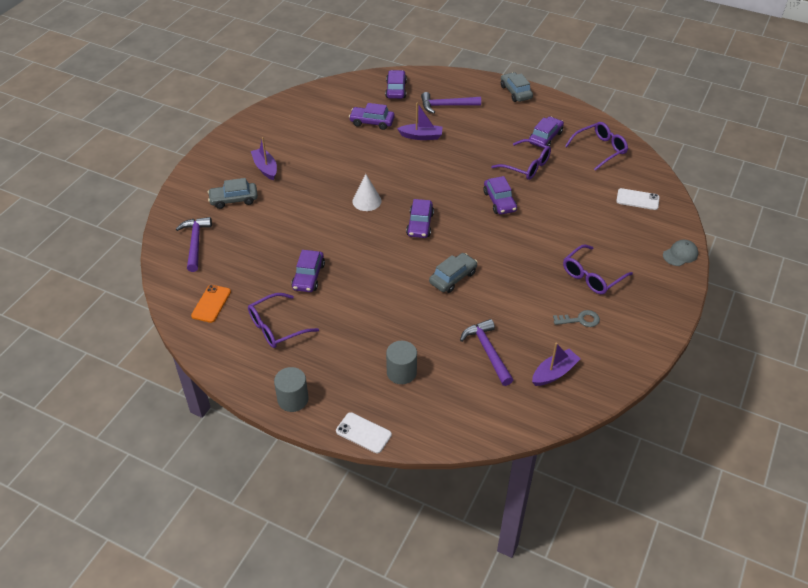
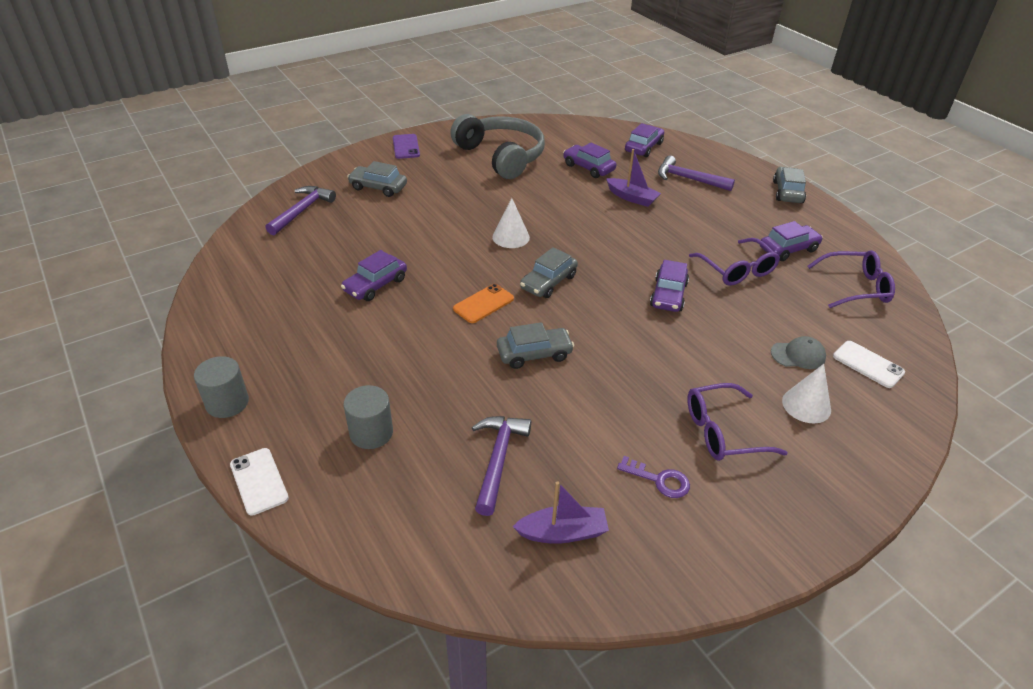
camera: 30 degrees right, 5 degrees down
(211, 304) = (255, 270): orange phone -> orange phone (483, 304)
(220, 156) = (406, 147): none -> purple phone
(265, 168) = (437, 171): purple boat -> none
(276, 327) = (291, 320): purple glasses -> none
(301, 136) = (501, 156): none -> grey headphones
(420, 224) = (548, 282): purple car -> grey car
(580, 320) = (659, 480): grey key -> purple key
(623, 240) = (806, 405): none -> white cone
(680, 254) = (885, 461): grey cap -> grey cap (798, 355)

